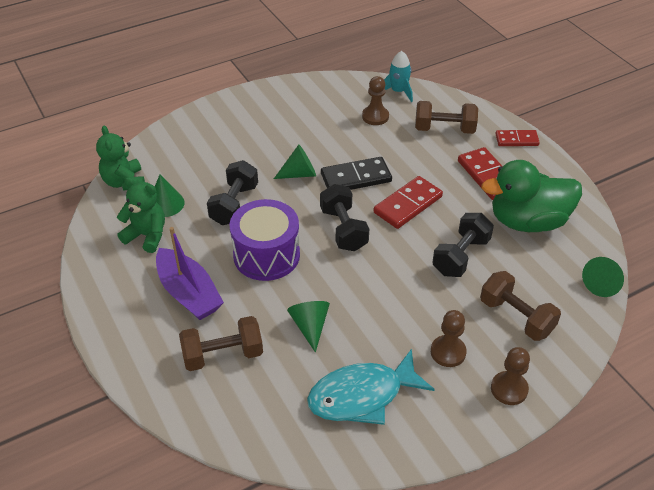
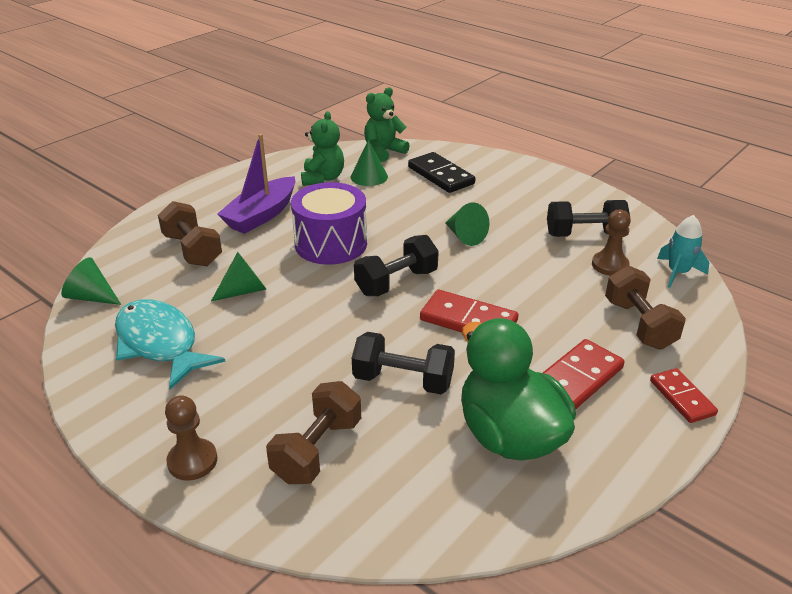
camera: 70 degrees right, 10 degrees down
(234, 205) = (391, 210): black dumbbell -> black dumbbell (584, 234)
(356, 177) = (487, 273): black domino -> black domino (441, 175)
(448, 352) = (238, 397): brown pawn -> none
(602, 283) = (425, 541): green cone -> green cone (91, 297)

